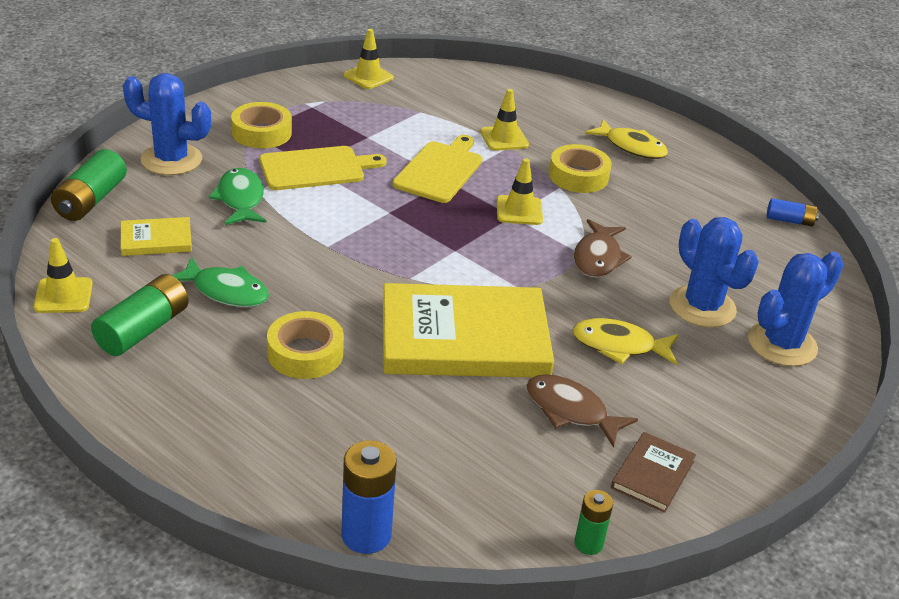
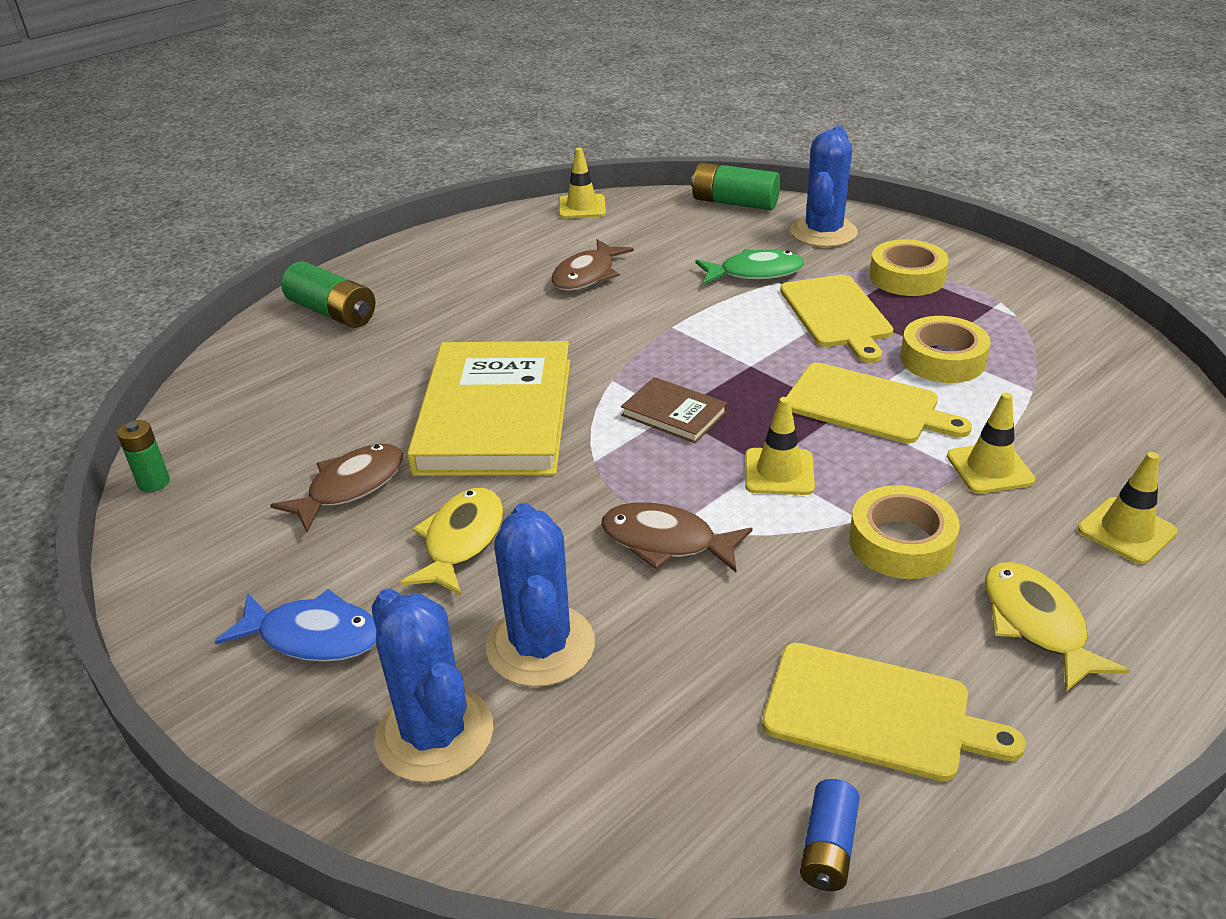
camera: 100 degrees right, 0 degrees up
(143, 329) = (531, 243): green battery -> green battery (332, 312)
(156, 240) = (671, 237): yellow book -> none
(226, 291) = (587, 275): green fish -> brown fish
(305, 353) = (485, 319): yellow tape -> yellow tape (942, 359)
(366, 535) = (235, 356): blue battery -> none
(368, 77) = (1113, 346): yellow traffic cone -> yellow traffic cone (1126, 531)
(631, 147) = (1036, 624): yellow fish -> yellow fish turned 120 degrees clockwise
(652, 474) = (224, 542): brown book -> brown book (674, 413)
(702, 307) = (540, 645): blue cactus -> blue cactus turned 75 degrees counterclockwise
(707, 199) = (875, 713): none -> yellow cutting board
(729, 406) = (313, 636): none -> blue fish

